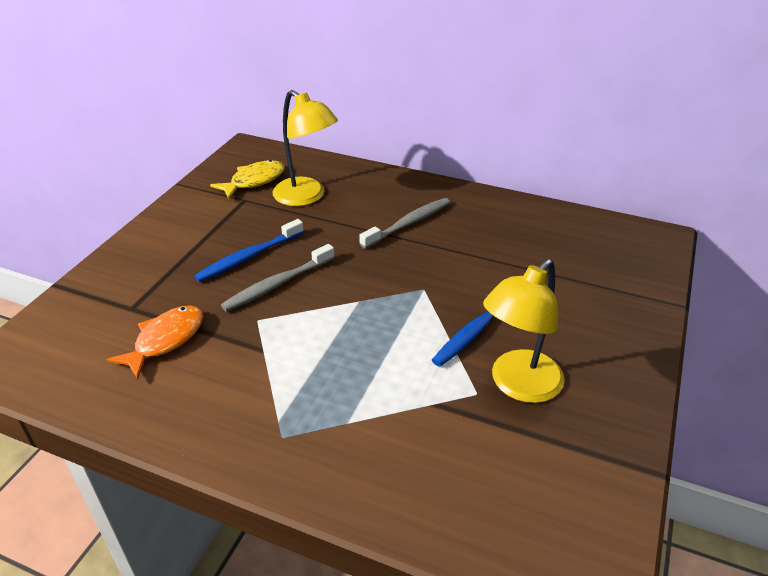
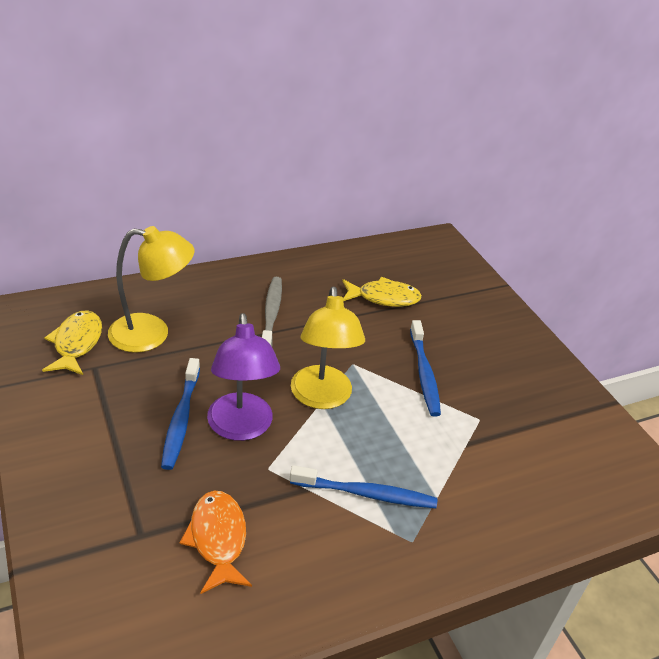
camera: 50 degrees left, 0 degrees up
(277, 284) = (241, 428): grey toothbrush -> purple lamp
(297, 381) = (366, 494): none -> blue toothbrush
(518, 385) = (494, 397): yellow lamp -> yellow lamp (322, 398)
(525, 256) = (384, 298): none -> yellow fish

